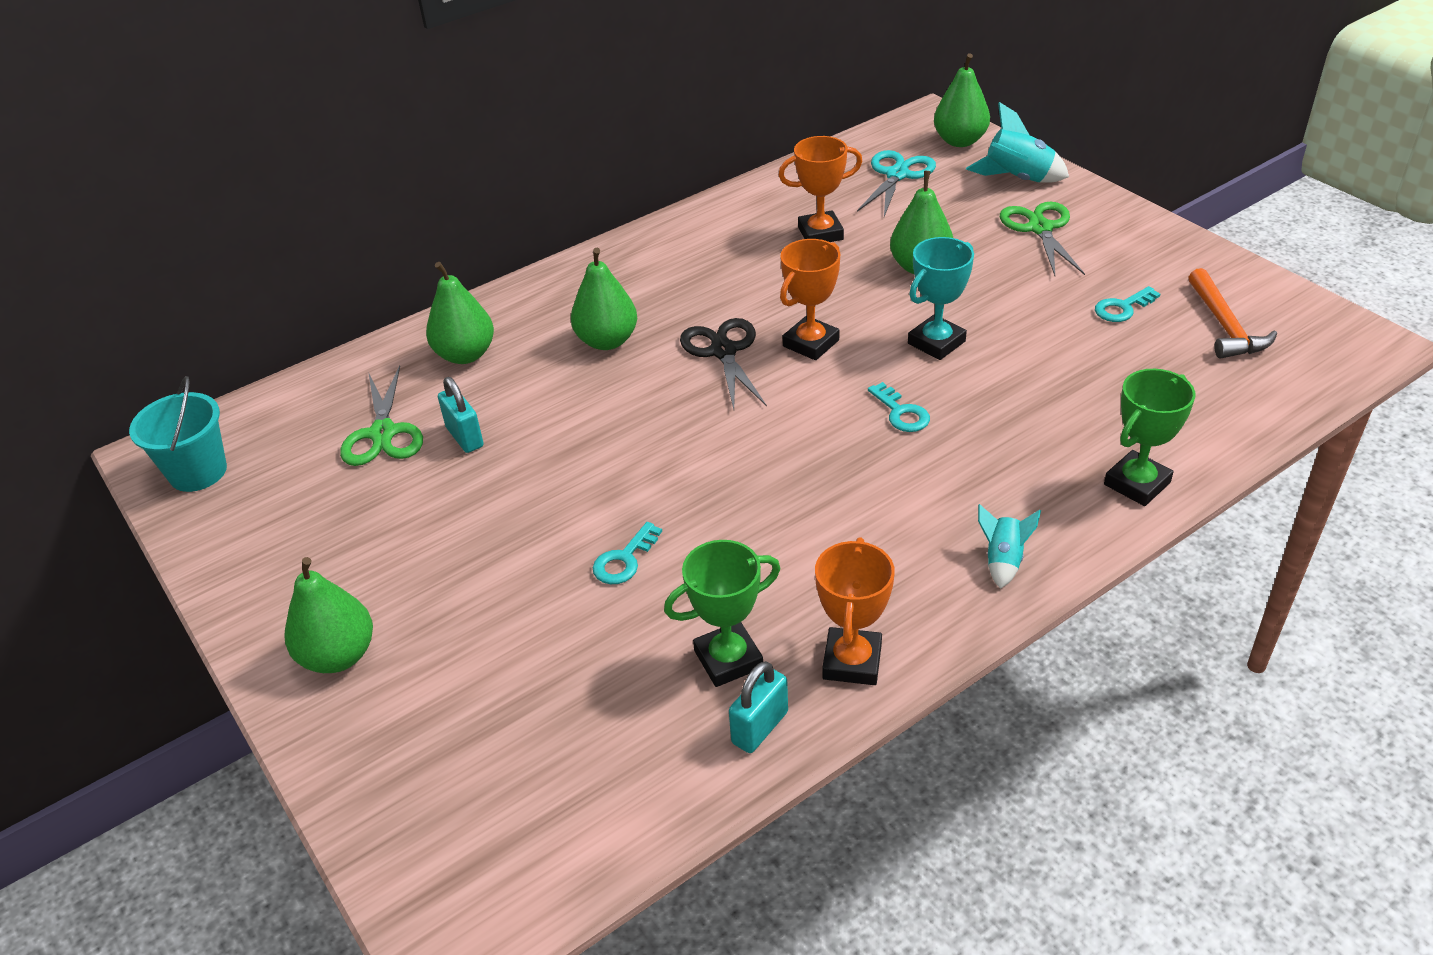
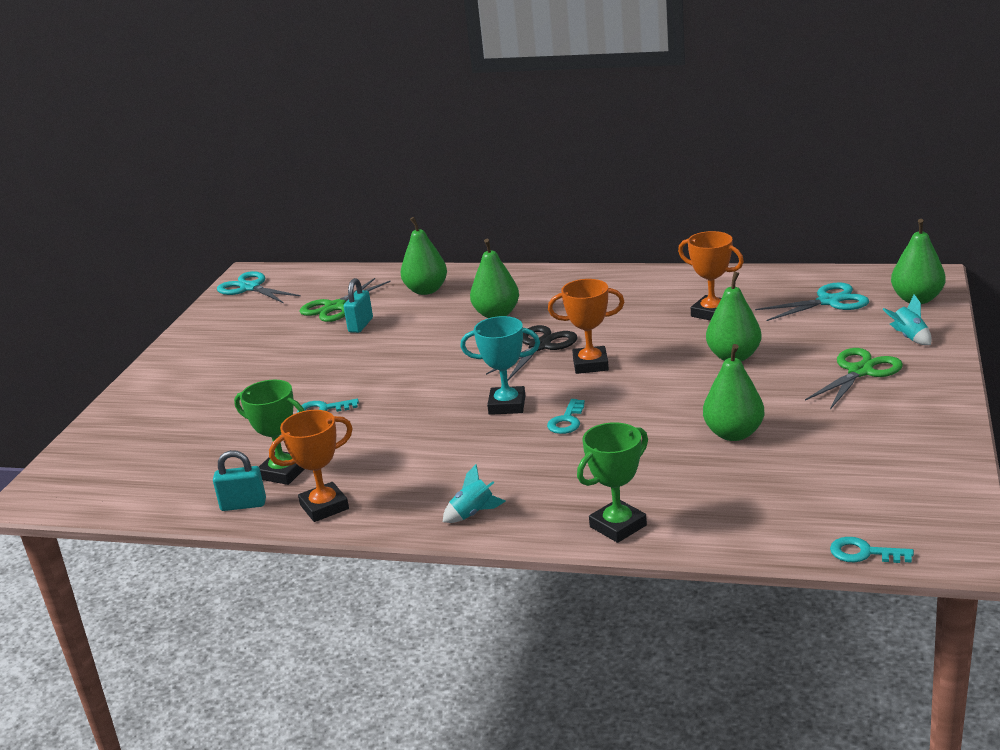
camera: 50 degrees right, 15 degrees down
(198, 472) = (250, 288): turquoise bucket -> turquoise scissors
(338, 656) = (171, 382): green pear -> green pear (733, 434)
(936, 342) = (658, 398): turquoise trophy -> turquoise trophy (507, 405)
(1017, 179) = (909, 337): turquoise rocket -> turquoise rocket, size x0.60
(1122, 308) = (816, 439): turquoise key -> turquoise key (864, 553)
(1137, 483) = (618, 526): green trophy -> green trophy turned 45 degrees counterclockwise
(1224, 325) = (866, 484): orange hammer -> none

